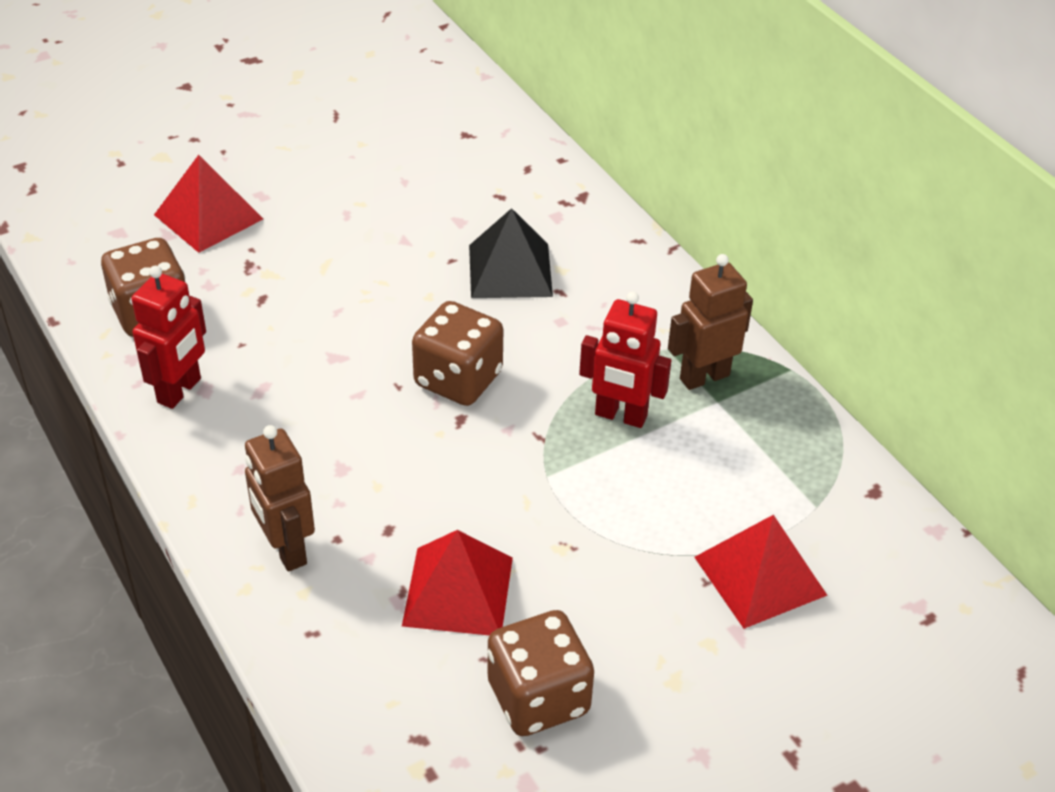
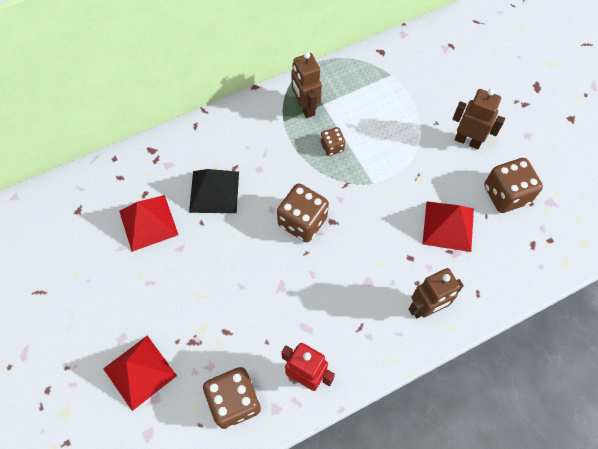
camera: 85 degrees left, 20 degrees up
(620, 416) = (332, 147): red robot -> brown dice
(668, 635) = (467, 140): none -> brown robot
(759, 576) = (432, 102): red pyramid -> red pyramid (148, 222)

